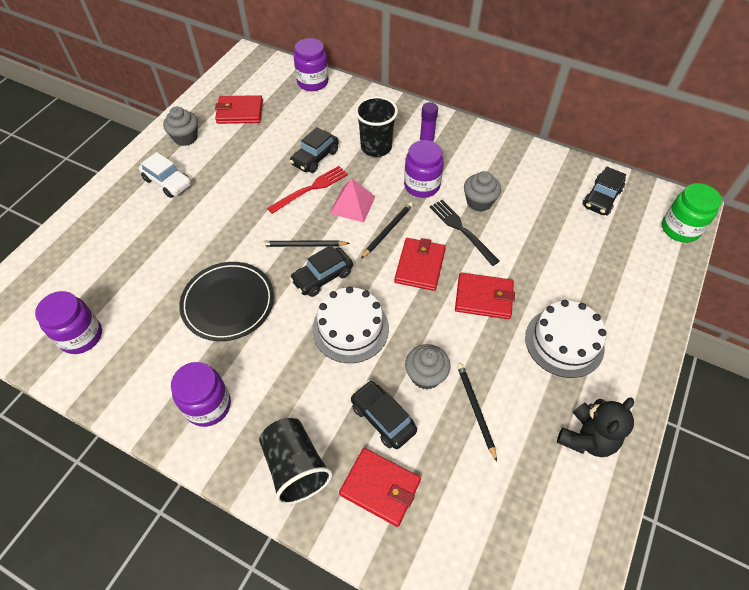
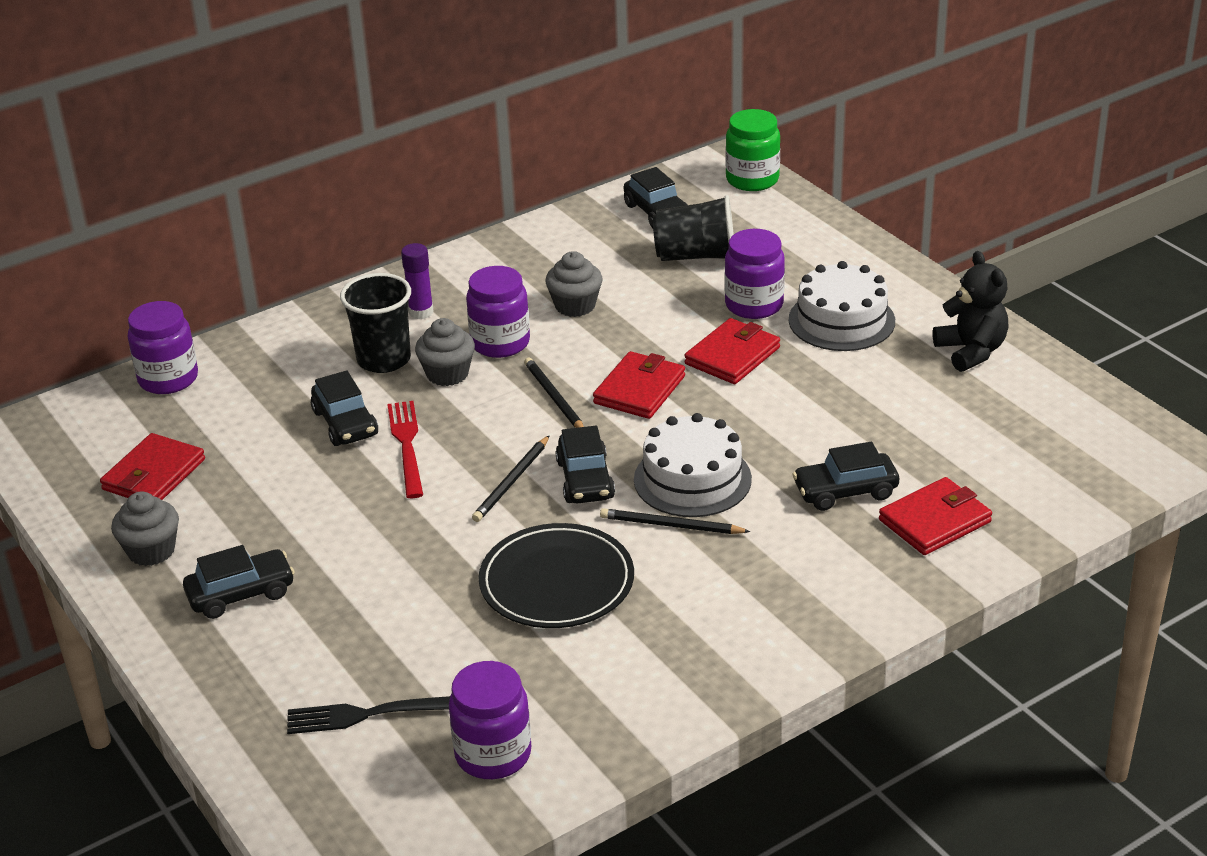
camera: 60 degrees left, 20 degrees down
(167, 182) = (241, 594): white car -> black car
(208, 405) = (719, 641): purple jar -> purple jar (754, 305)
(295, 467) = (864, 583): black cup -> black cup (696, 256)
(352, 205) = (476, 415): pink pyramid -> none
(420, 266) = (639, 390): red wallet -> red wallet turned 75 degrees clockwise
(425, 375) = (810, 438): grey cupcake -> grey cupcake (447, 374)
(462, 230) = (610, 336): black fork -> black fork (371, 714)
(475, 409) = (883, 416): black pencil -> black pencil (671, 525)

